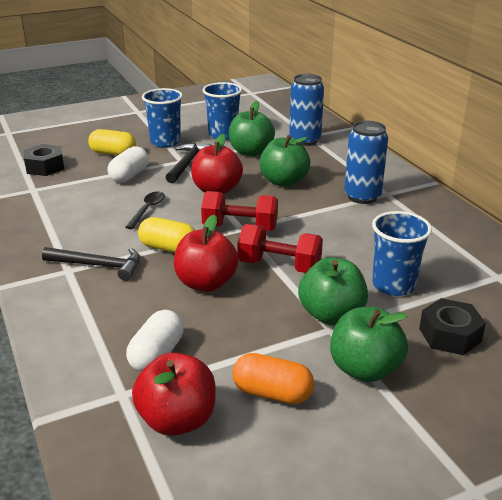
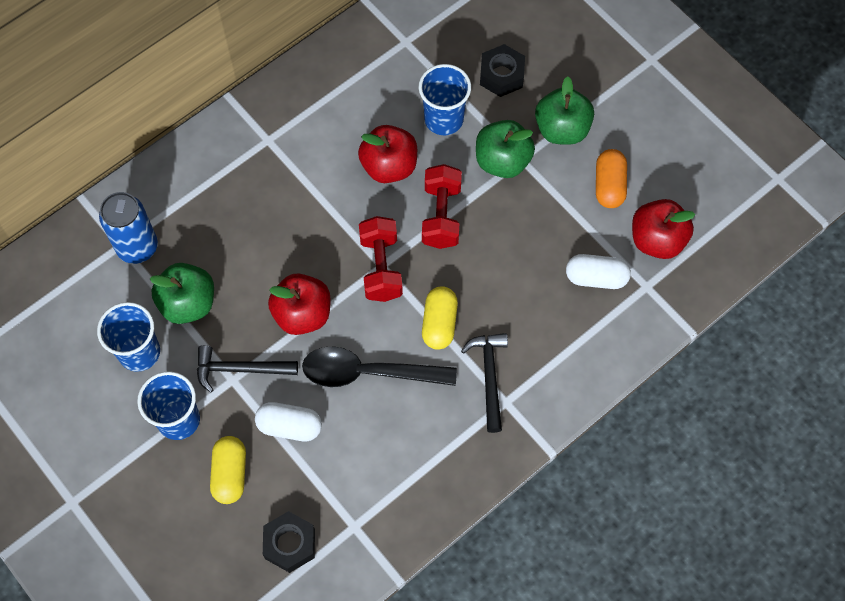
camera: 105 degrees left, 35 degrees up
(147, 210) = (368, 372): black spoon -> black spoon, size x1.88
(206, 283) = (488, 270): red apple -> red apple (389, 166)
(284, 181) = (263, 247): green apple -> none
(362, 196) = (281, 162): blue can -> none

